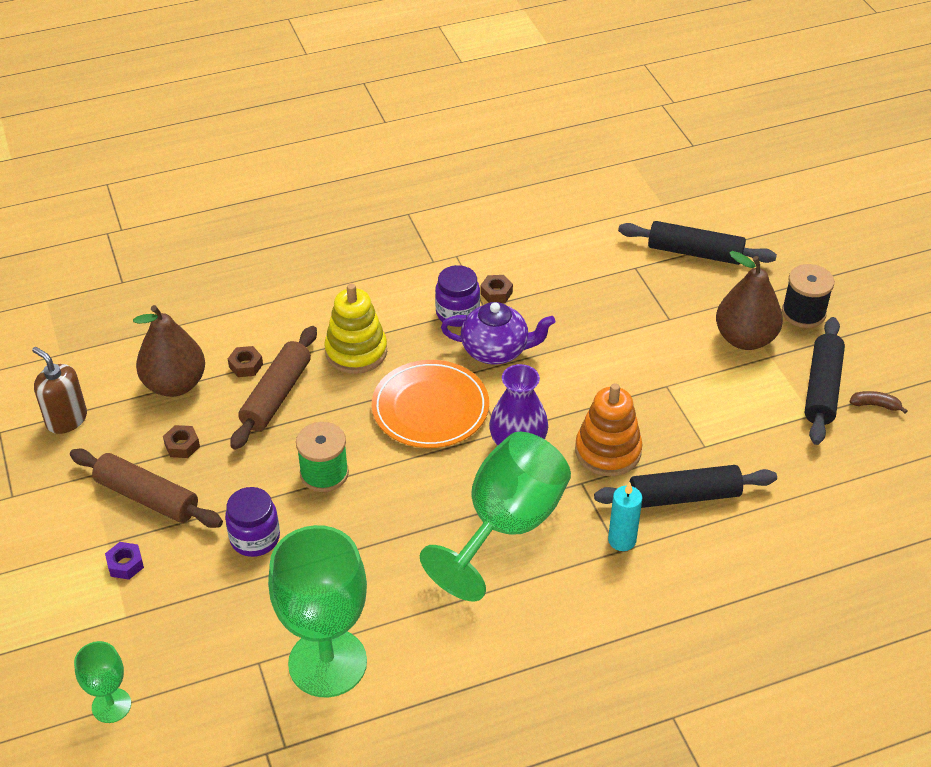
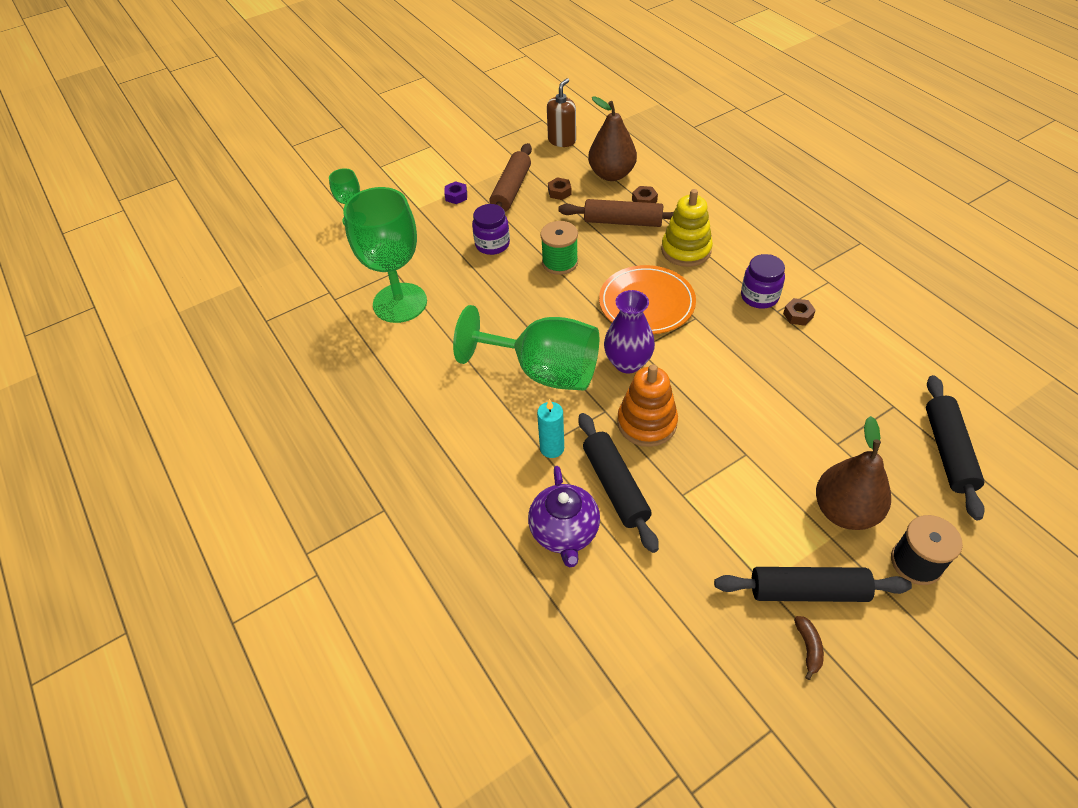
camera: 80 degrees right, 5 degrees up
(496, 351) = (729, 329): purple teapot -> purple teapot (565, 532)

